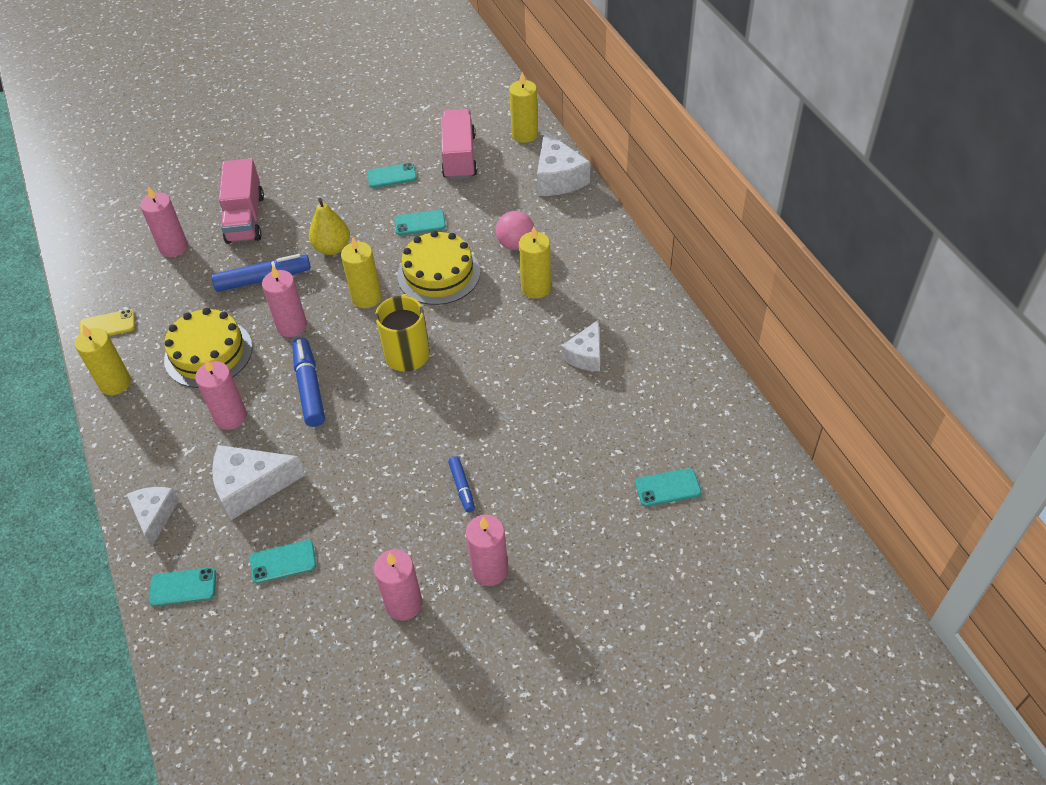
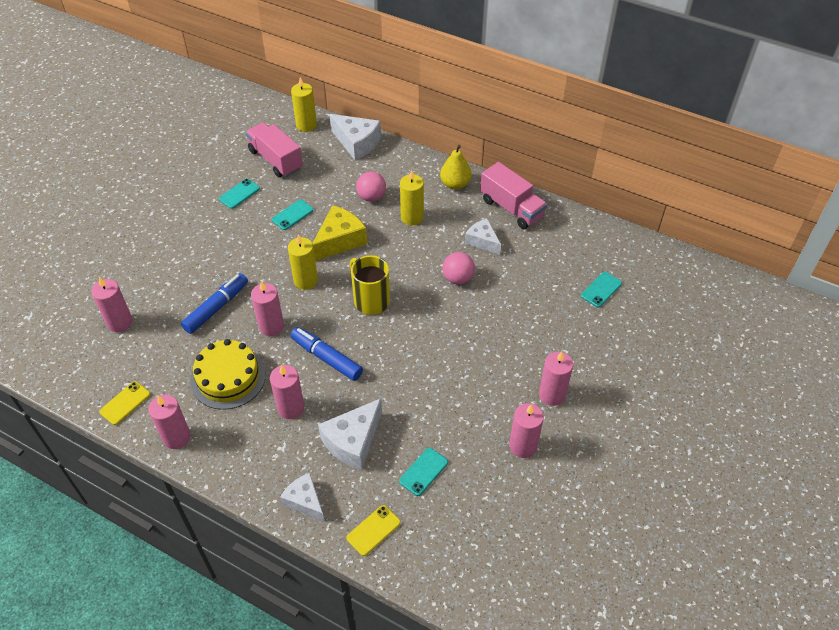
camera: 40 degrees left, 0 degrees up
(115, 383) = (176, 437): yellow candle -> pink candle
(183, 587) = (373, 530): turquoise phone -> yellow phone
(245, 218) = (157, 274): pink truck -> pink truck (511, 208)
(332, 248) = (246, 261): yellow pear -> yellow pear (455, 184)
(438, 274) = (339, 240): yellow cake -> yellow cheese
(462, 487) = (488, 359): blue marker -> none
(518, 381) = (458, 278): none -> pink ball
(586, 355) = (482, 241): white cheese -> white cheese turned 150 degrees clockwise

